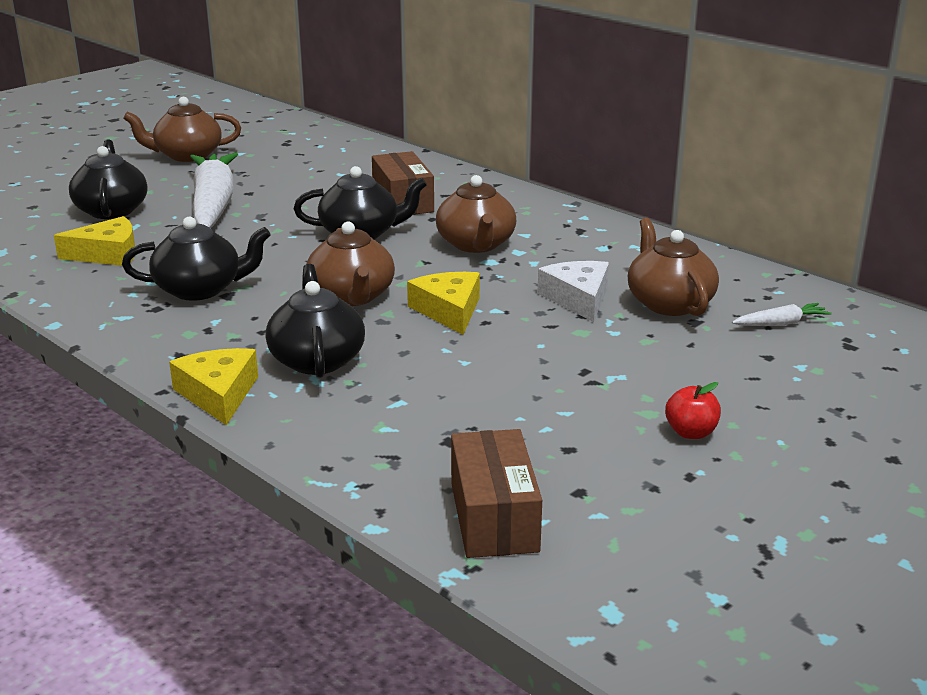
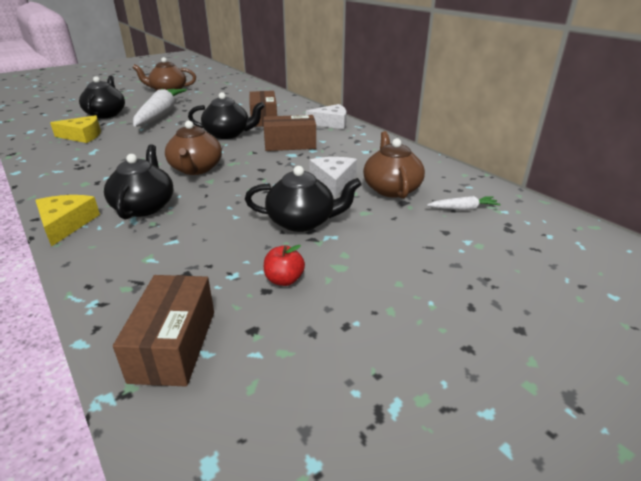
camera: 10 degrees right, 5 degrees up
(200, 289) = (113, 158): black teapot -> black teapot (302, 221)
(449, 311) = (247, 182): yellow cheese -> none
(476, 244) = (290, 144): brown teapot -> brown box
(522, 202) = (331, 123): none -> white cheese
(691, 433) = (363, 287): red apple -> red apple (284, 280)

